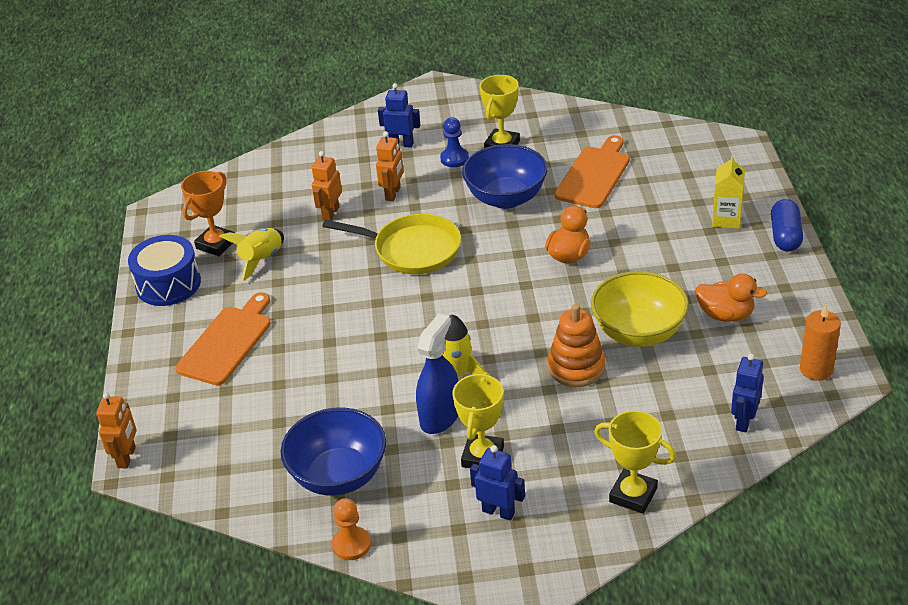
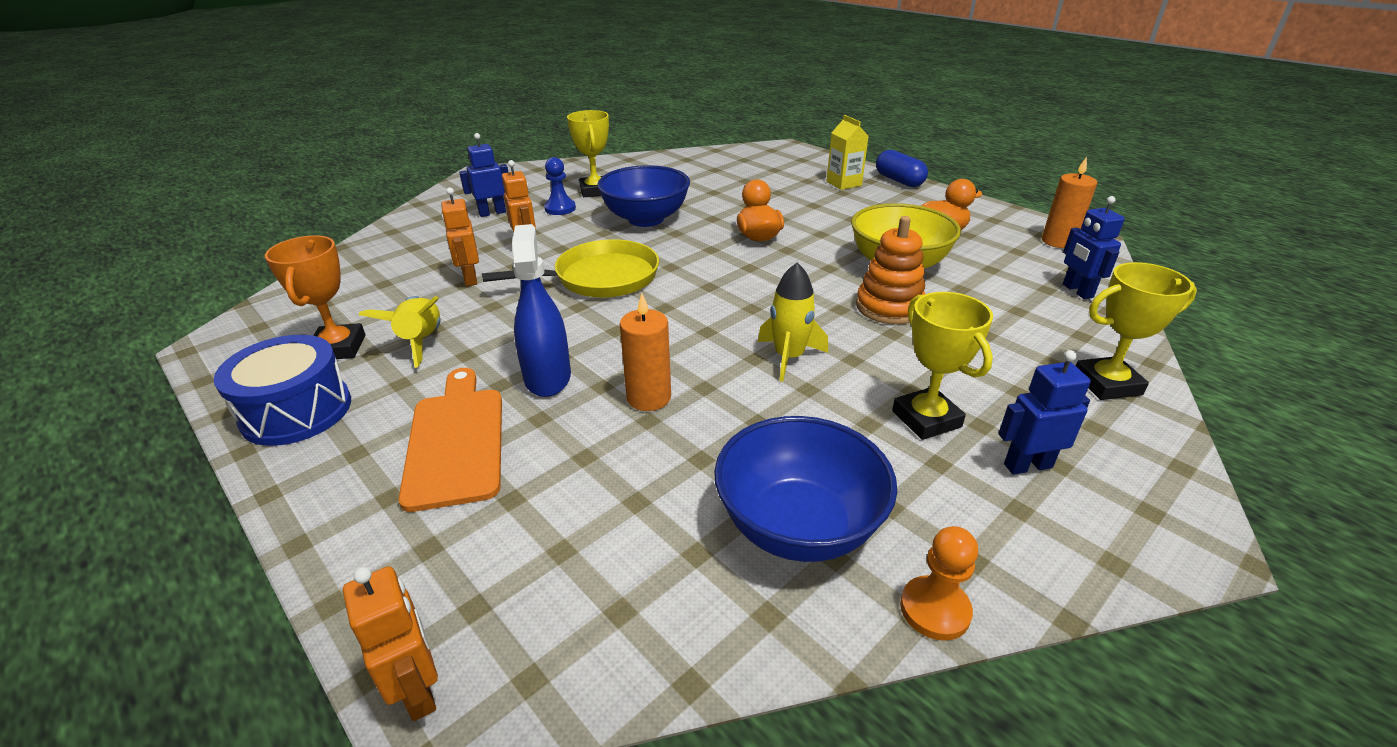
camera: 40 degrees left, 5 degrees down
(346, 363) = (649, 397): none -> orange candle
(440, 416) = (826, 402): blue spray bottle -> blue spray bottle (547, 377)
(594, 175) = (702, 187): orange cutting board -> none

